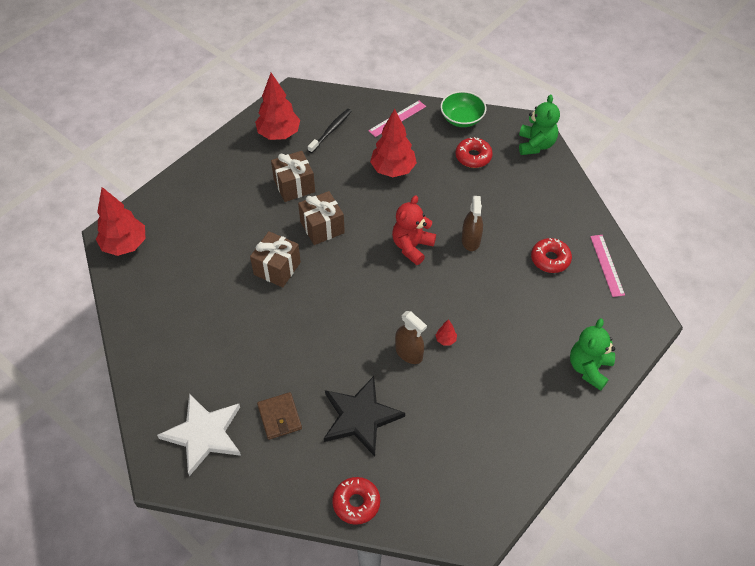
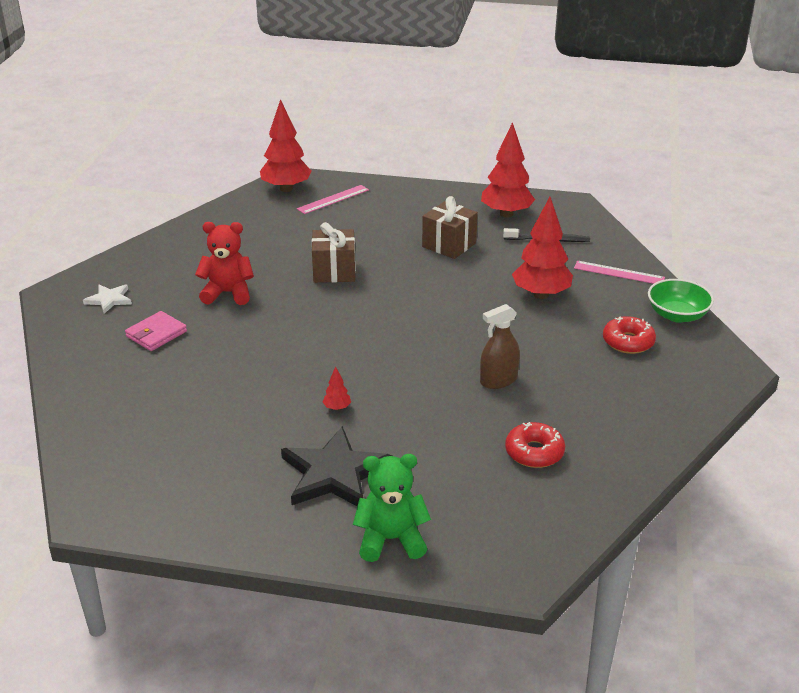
camera: 60 degrees right, 20 degrees down
(204, 434) = (109, 299): white star -> white star, size x0.52
(279, 417) = (156, 334): brown wallet -> pink wallet
(322, 227) = (412, 278): brown gift -> none
(356, 503) = (83, 415): red donut -> none
(360, 417) = (190, 383): black star -> black star (334, 473)
(409, 353) = (297, 388): brown spray bottle -> none
(412, 246) = (446, 342): red teddy bear -> red teddy bear (228, 293)
(535, 145) = (709, 383): green teddy bear -> none
(607, 265) = (576, 506): pink ruler -> pink ruler (333, 199)

